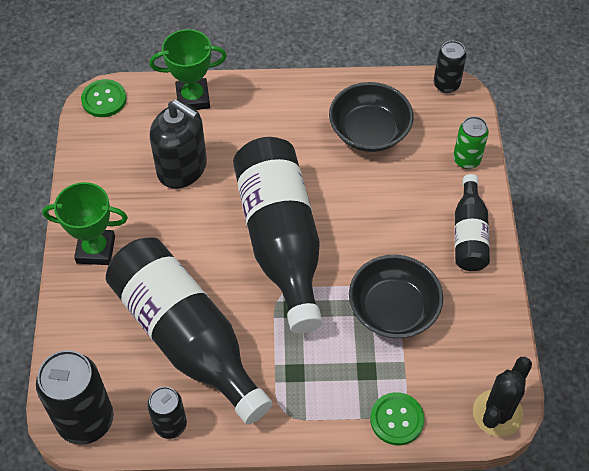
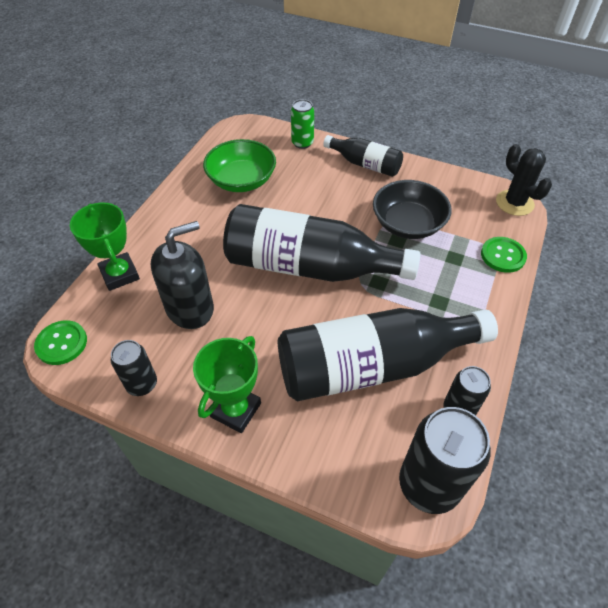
camera: 65 degrees left, 5 degrees down
(193, 98) = (120, 274): green trophy -> green trophy turned 45 degrees counterclockwise
(369, 131) = (241, 180): black bowl -> green bowl
(446, 84) = (231, 129): black can -> black can (142, 384)

